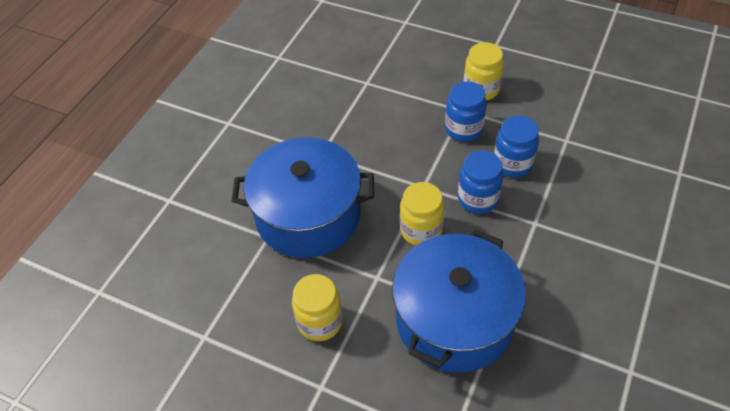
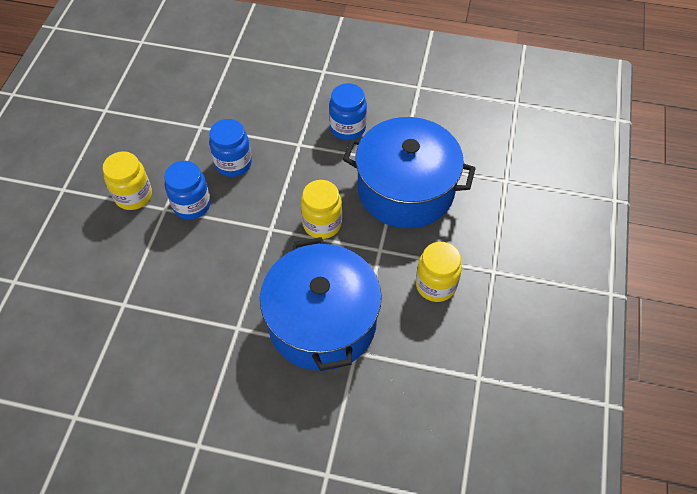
camera: 105 degrees left, 5 degrees up
(477, 199) = (279, 185): blue jar -> blue jar (347, 128)

